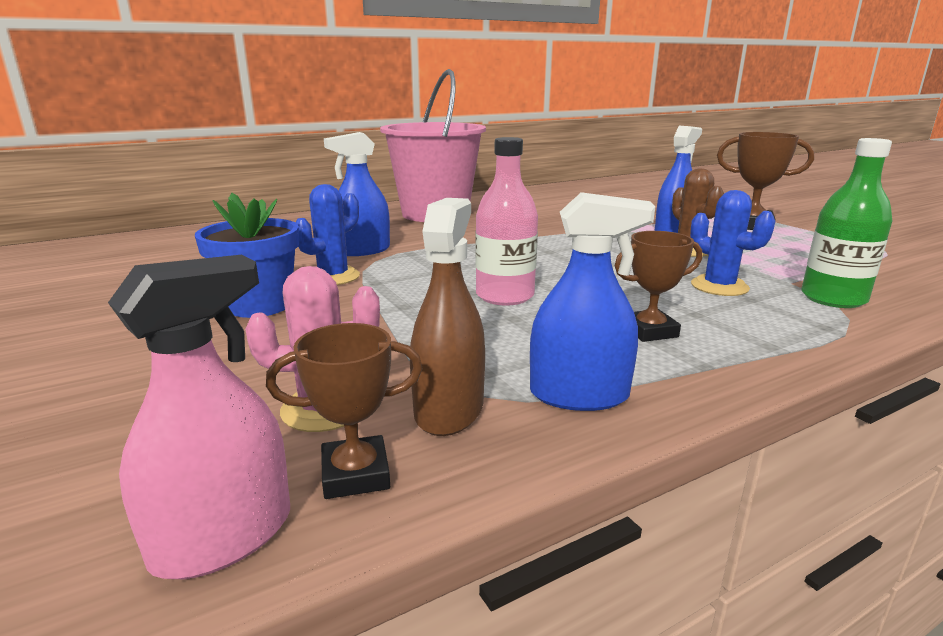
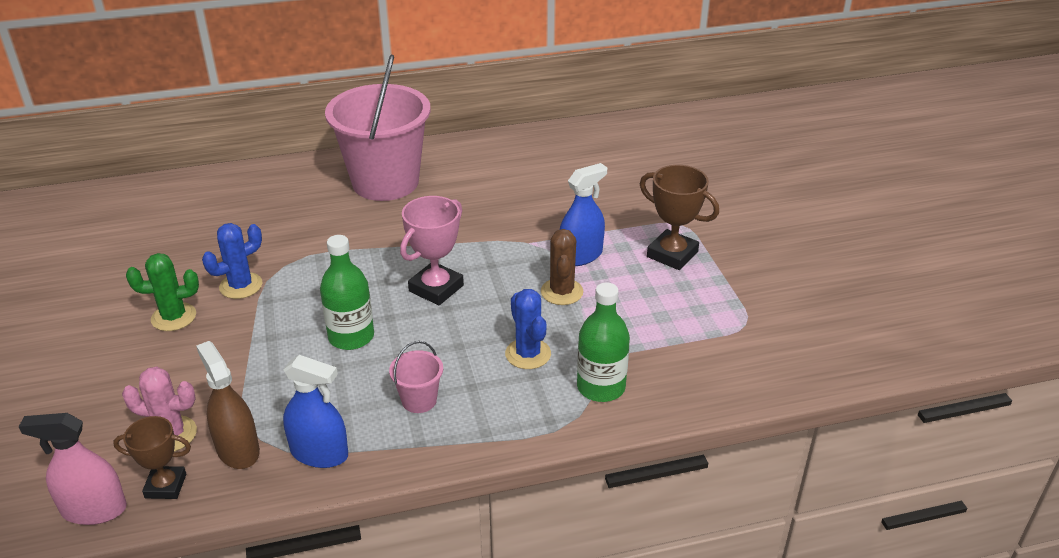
camera: 15 degrees right, 15 degrees up
(223, 537) = (94, 509): pink spray bottle -> pink spray bottle turned 150 degrees counterclockwise
(259, 305) = (173, 317): blue flower pot -> green cactus
(363, 250) = (284, 246): blue spray bottle -> none
(449, 410) = (238, 450): brown spray bottle -> brown spray bottle turned 60 degrees counterclockwise
(505, 296) = (351, 337): pink bottle -> green bottle
(560, 259) = (436, 288): none -> pink trophy
(649, 331) = (419, 400): brown trophy -> pink bucket

